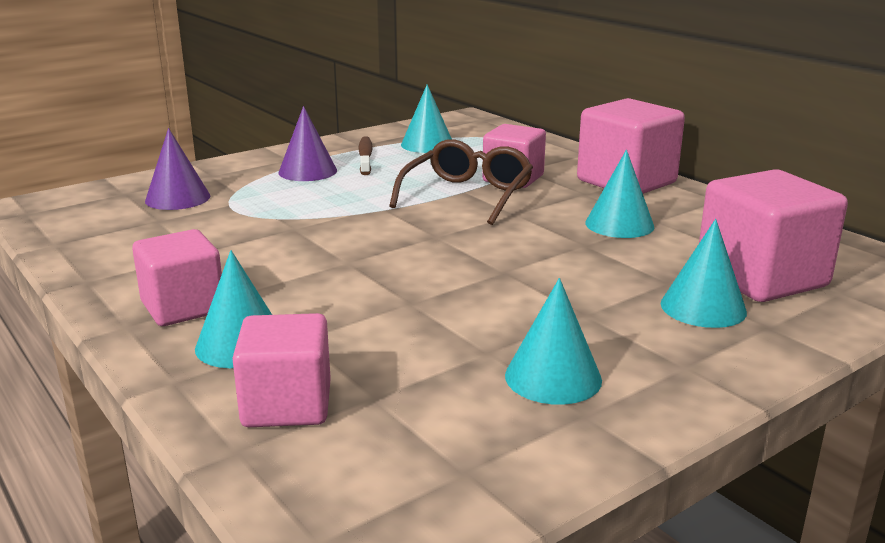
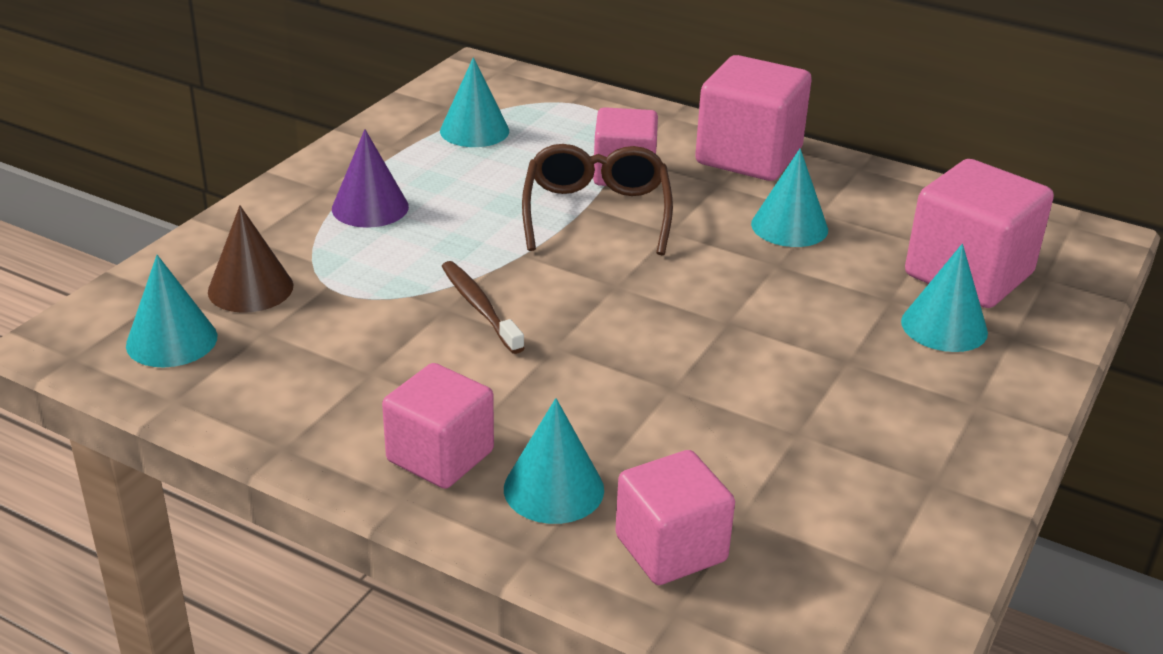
camera: 25 degrees left, 10 degrees up
(178, 198) = (250, 288): purple cone -> brown cone
(365, 157) = (418, 167): brown toothbrush -> brown toothbrush (479, 307)
(553, 377) = (878, 448): turquoise cone -> turquoise cone (172, 340)

